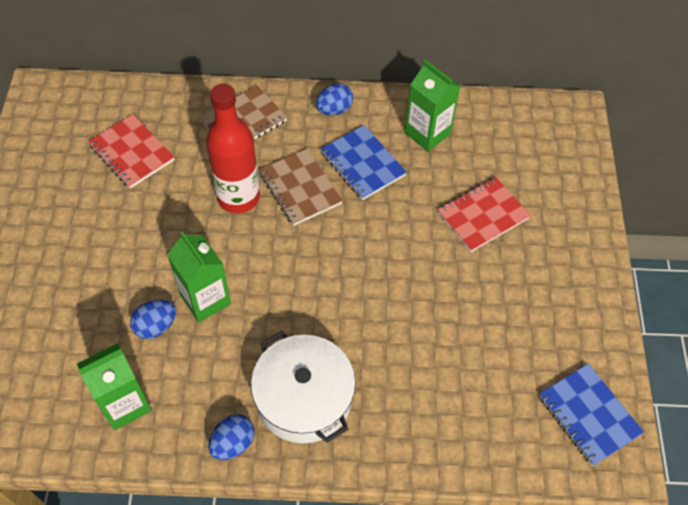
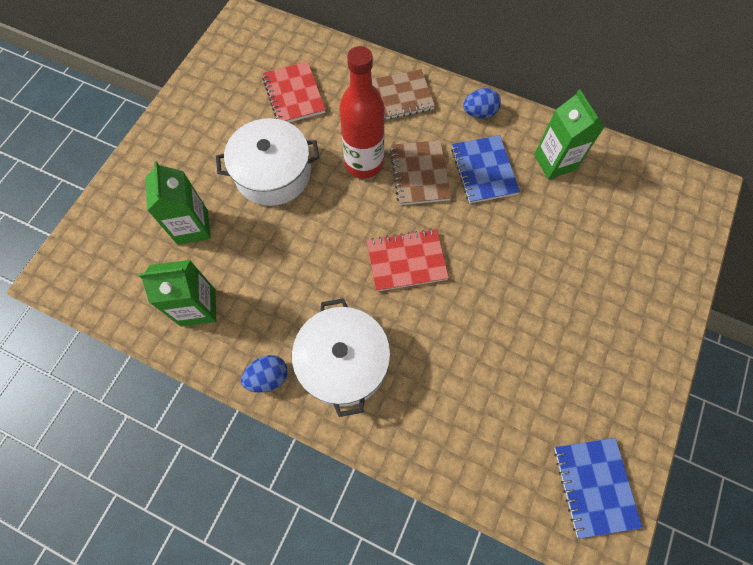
camera: 25 degrees right, 10 degrees up
(145, 240) = (273, 173): none -> white pot
(156, 326) = (250, 251): blue egg -> none
(205, 299) = (299, 243): green carton -> green carton (192, 227)
(482, 215) = (573, 257): red notebook -> red notebook (406, 261)

